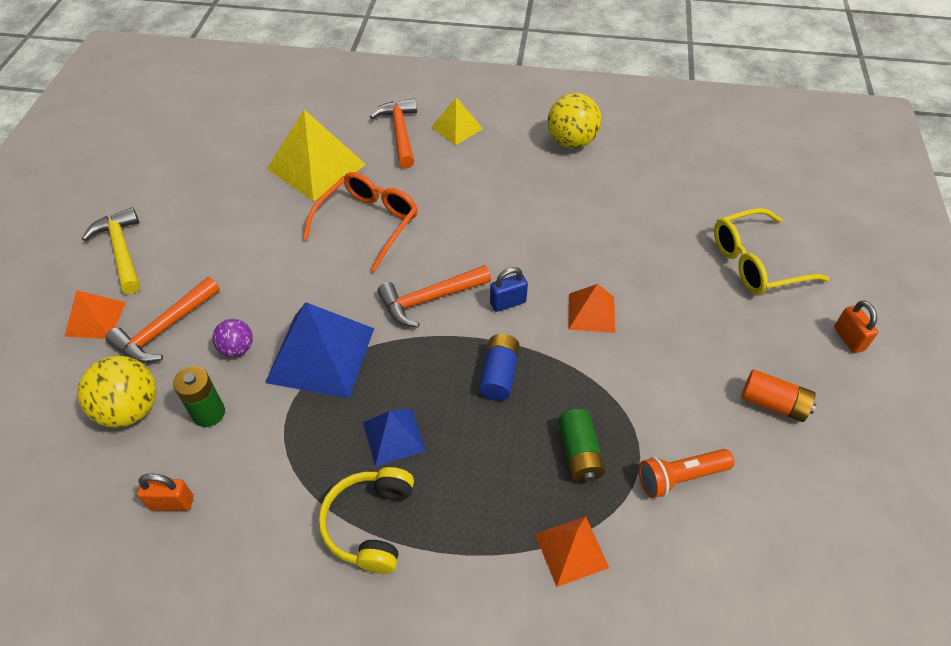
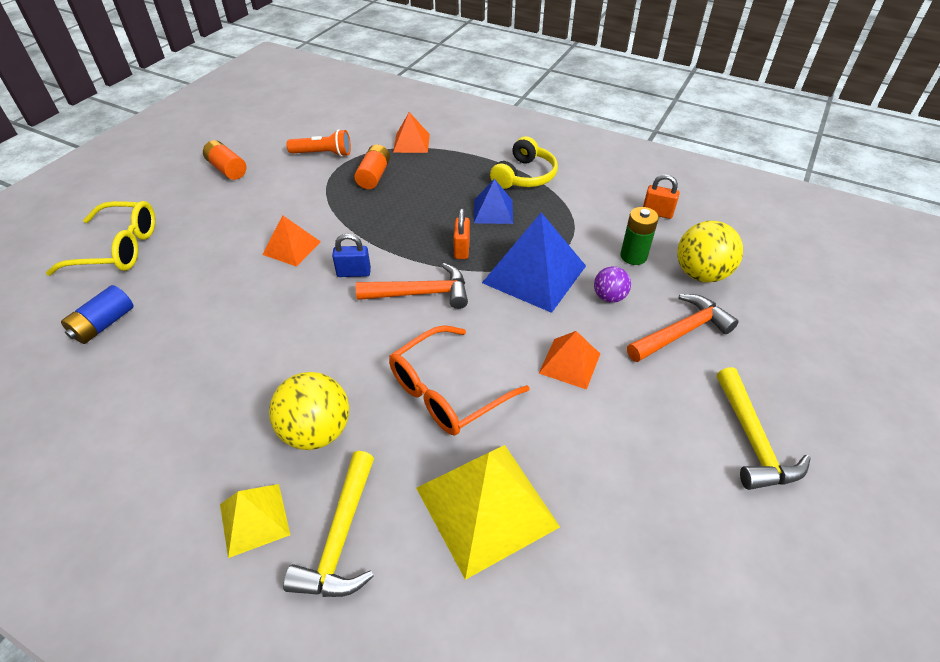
camera: 160 degrees left, 5 degrees down
(95, 319) = (758, 361): orange pyramid -> orange pyramid (569, 363)
(400, 133) = (340, 537): orange hammer -> yellow hammer
(499, 374) = (396, 227): blue battery -> blue battery (104, 324)
(571, 142) = (130, 438): yellow ball -> yellow ball (316, 431)
(579, 453) = (374, 176): green battery -> orange battery
(848, 339) = (129, 187): orange padlock -> orange padlock (461, 249)

